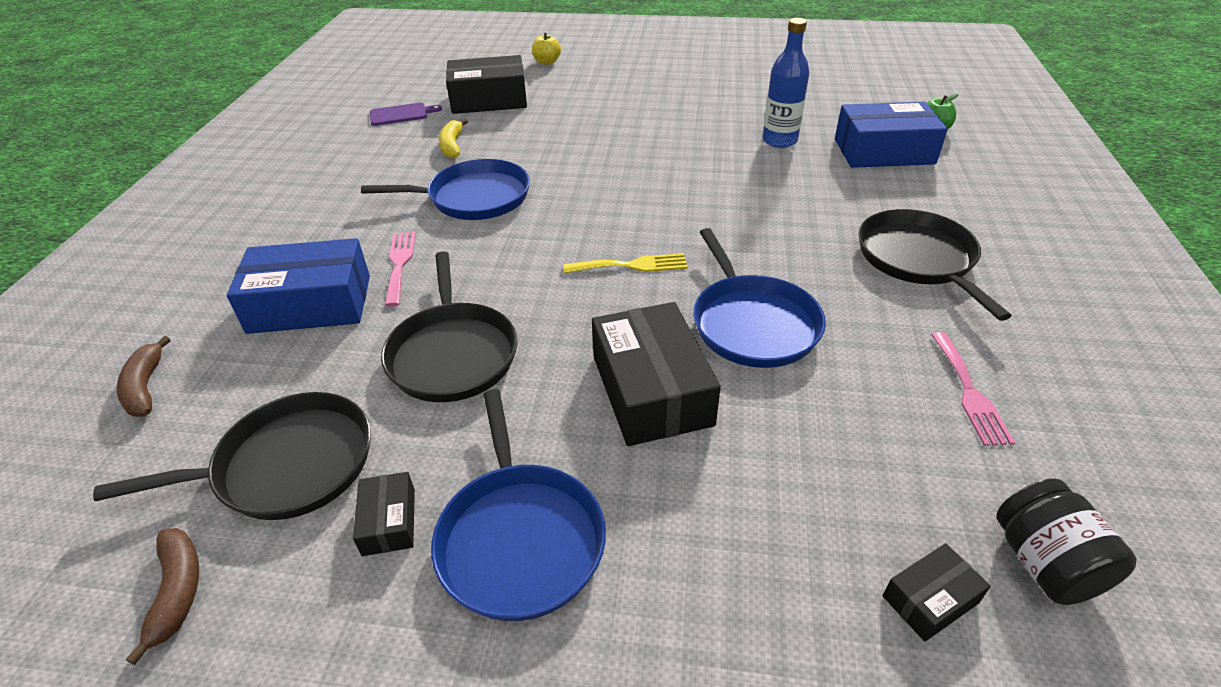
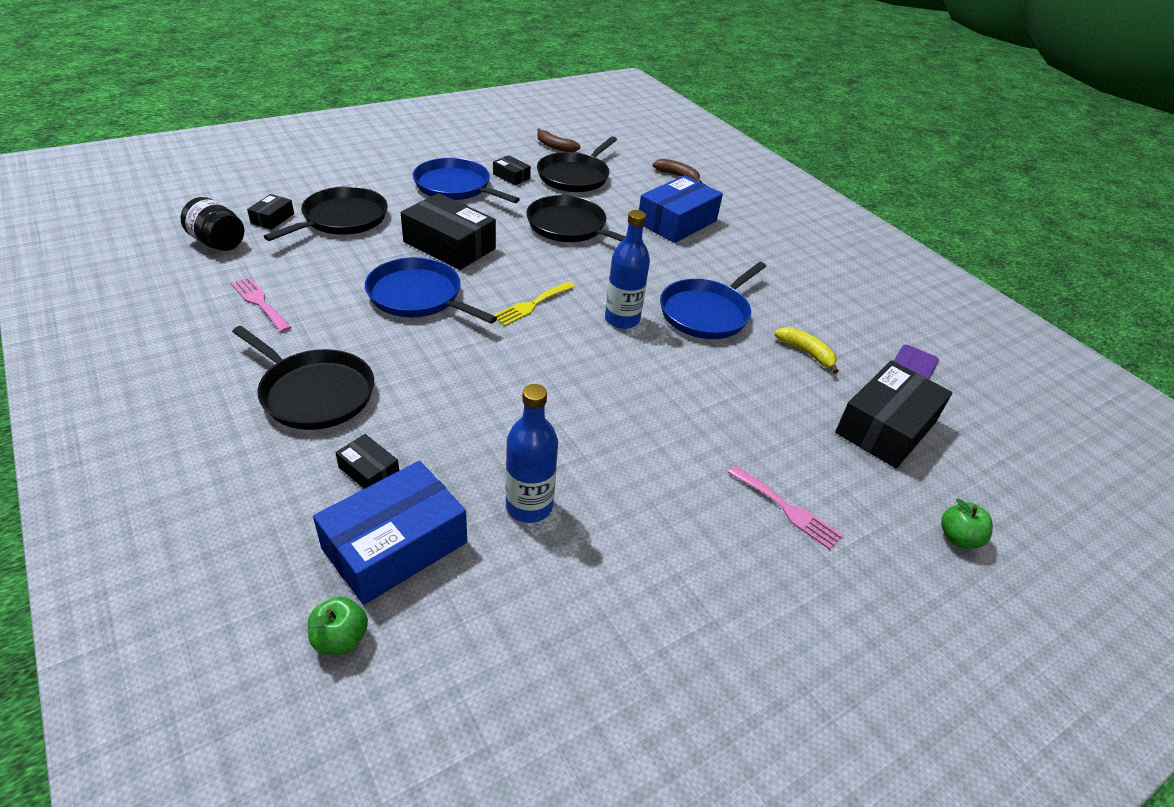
camera: 135 degrees right, 0 degrees up
(400, 264) = (671, 254): pink fork -> pink fork (787, 509)
(547, 62) = (958, 538): yellow apple -> green apple
(560, 220) = (622, 319): none -> blue bottle
(792, 533) = (342, 219): none -> black pan
(886, 190) = (369, 471): none -> black box

